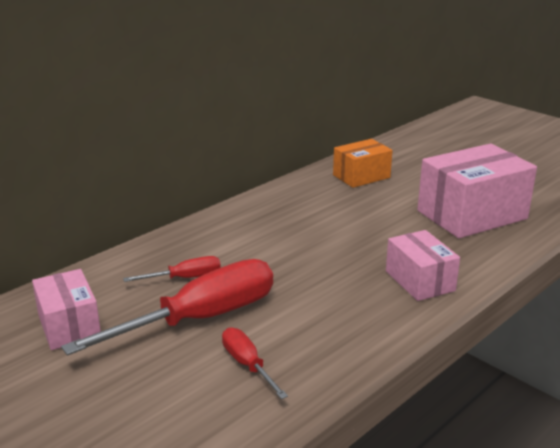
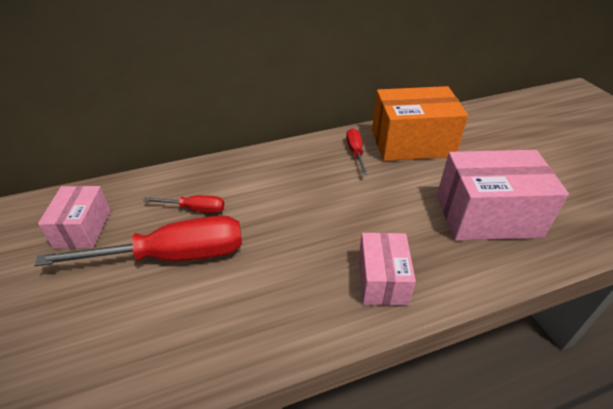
camera: 25 degrees right, 15 degrees up
(247, 365) = (168, 322): red screwdriver -> red screwdriver (355, 152)
(361, 176) = (412, 143): orange box -> orange box, size x1.71

